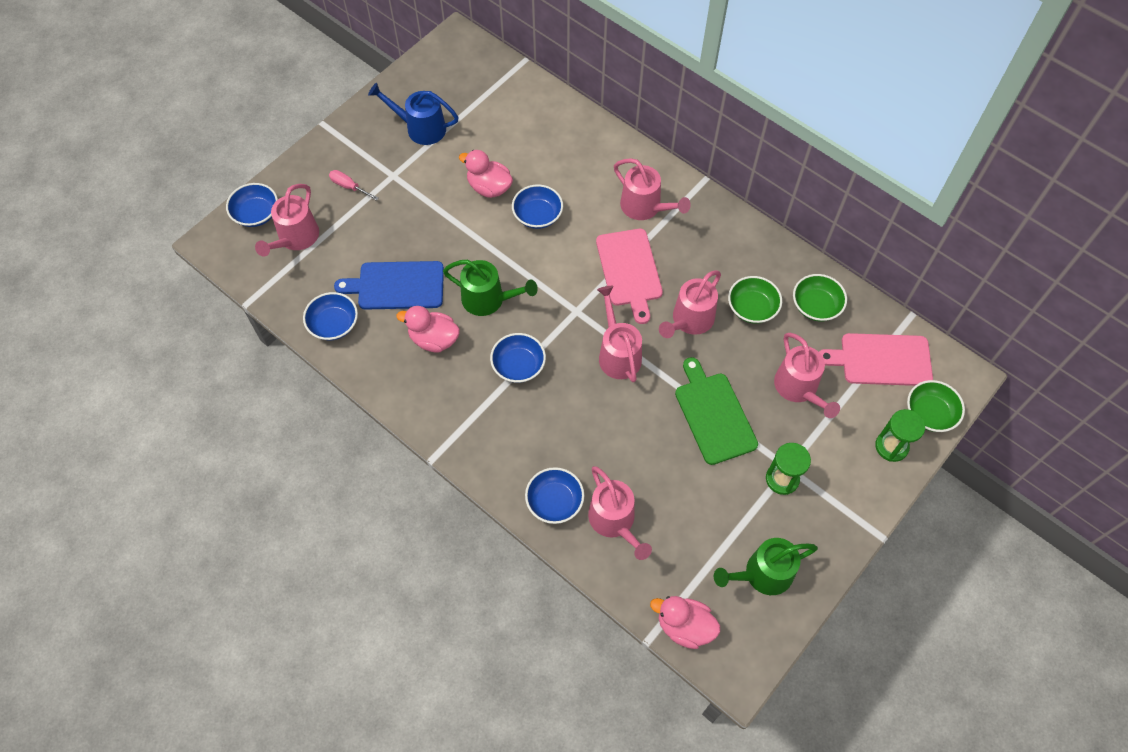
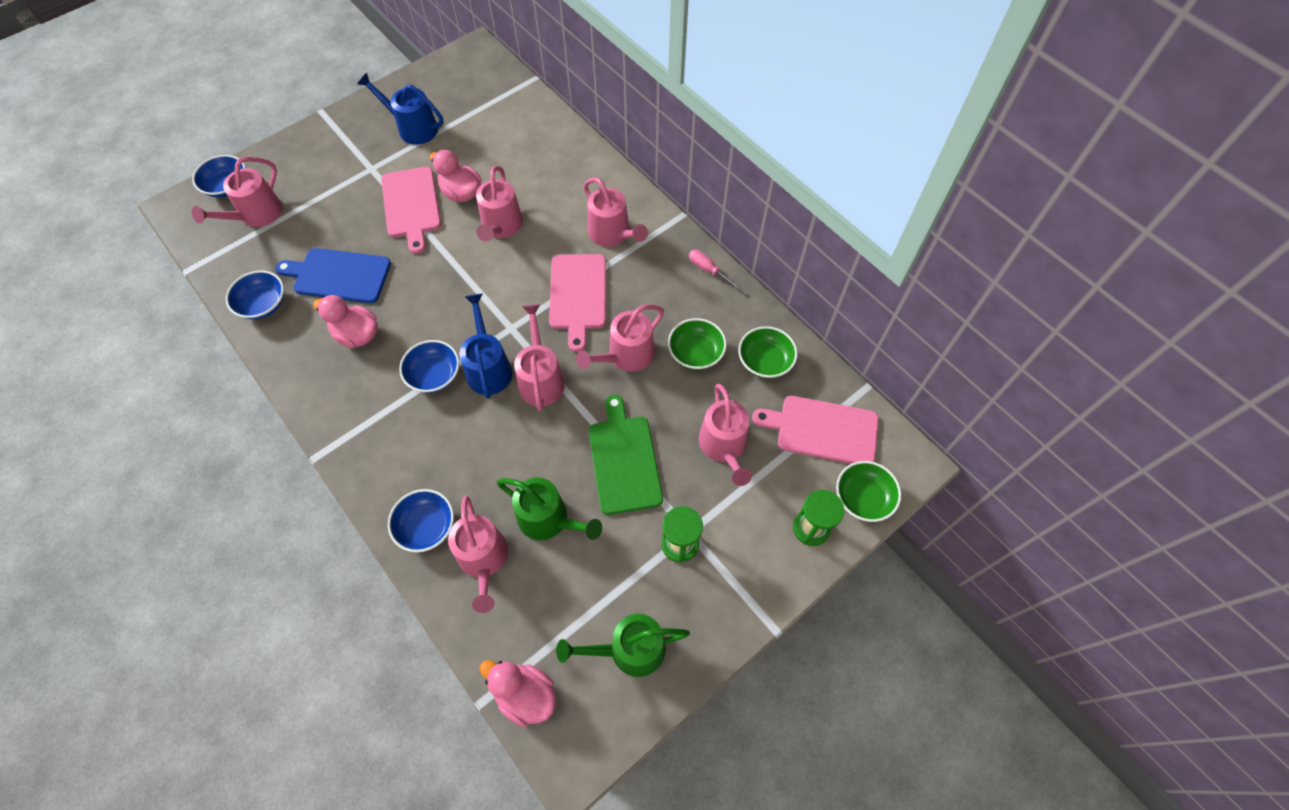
camera: 10 degrees right, 0 degrees up
(348, 186) = (325, 173): pink screwdriver -> pink screwdriver (707, 269)
(444, 207) = (411, 205): none -> pink cutting board
(488, 299) = (425, 303): green watering can -> green watering can (549, 519)
(537, 215) = (501, 227): blue bowl -> pink watering can
(566, 351) = (488, 367): none -> blue watering can

